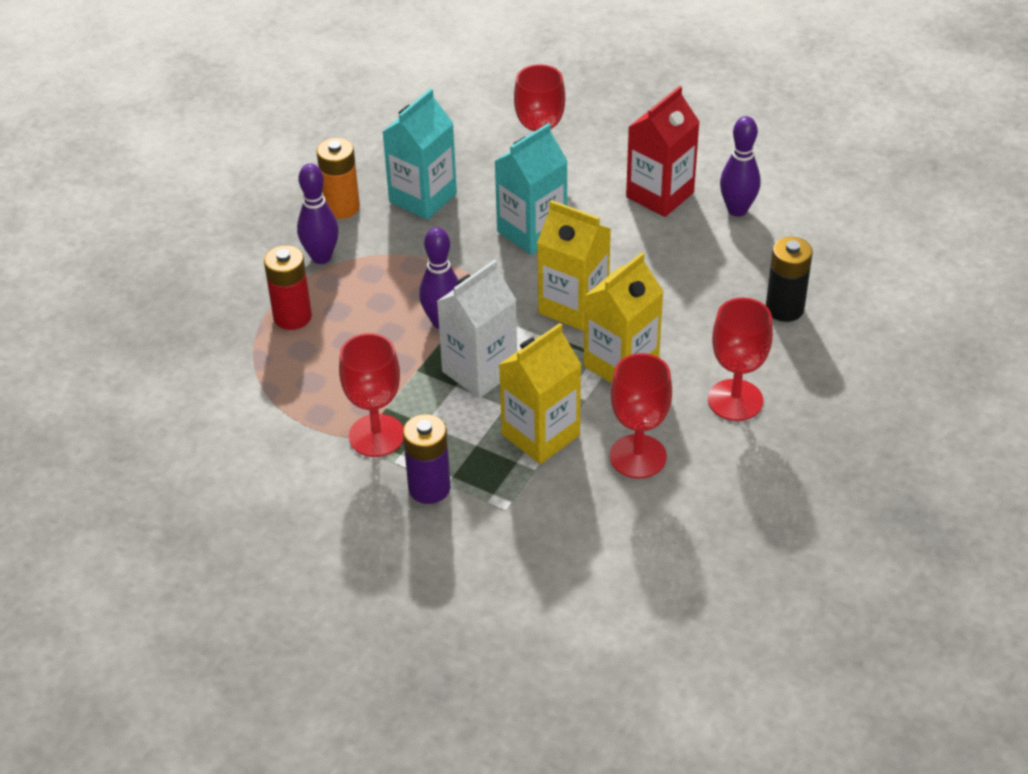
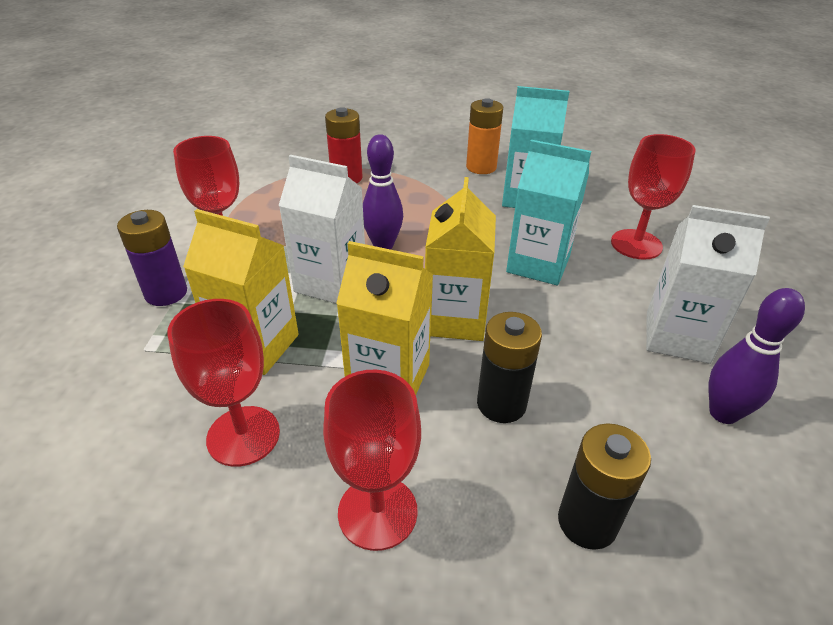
camera: 65 degrees right, 5 degrees down
(321, 257) = (419, 173): purple bowling pin -> none
(660, 195) = (677, 337): red carton -> white carton
(676, 312) = (501, 404): none -> black battery

